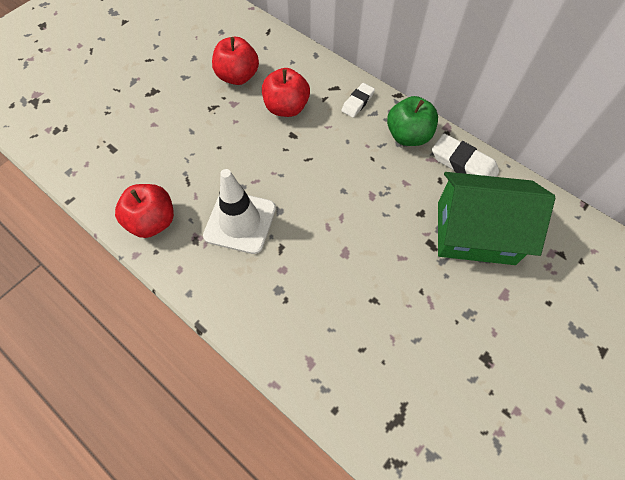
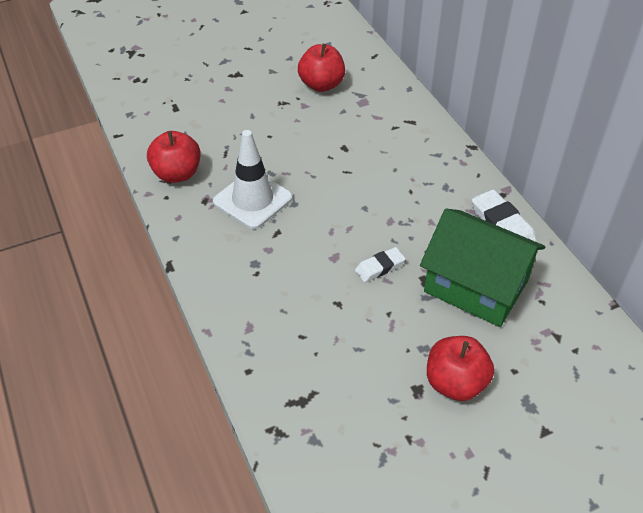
camera: 25 degrees right, 15 degrees down
(286, 108) = (352, 124): red apple -> red apple (455, 383)
(357, 102) = (426, 140): white eraser -> white eraser (379, 267)
(408, 136) = (460, 184): green apple -> none

